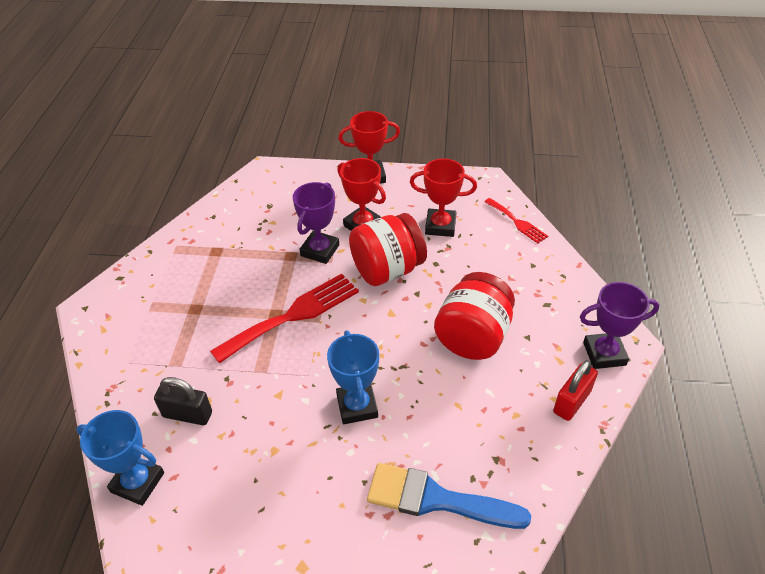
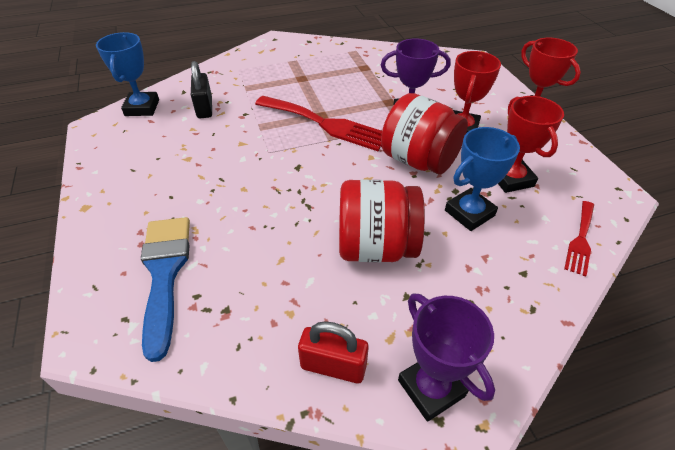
camera: 65 degrees right, 0 degrees up
(357, 406) = (248, 190): blue trophy -> blue trophy (469, 213)

